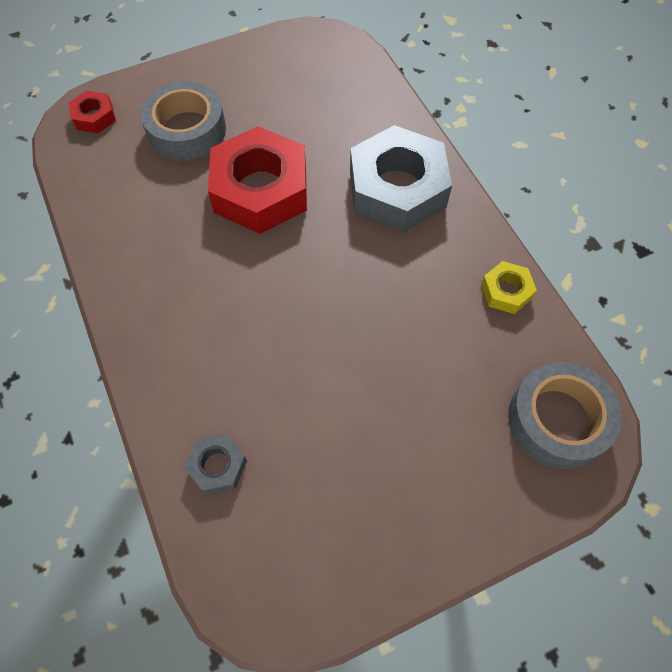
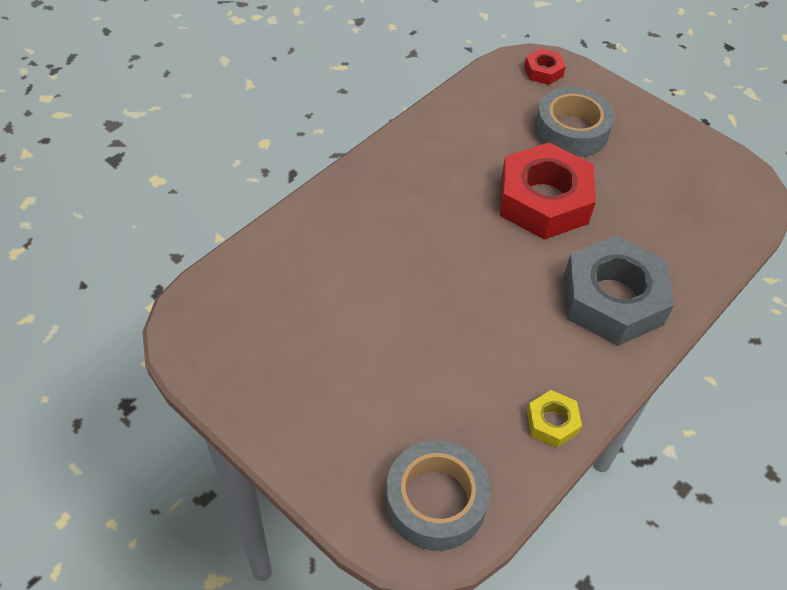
camera: 65 degrees right, 10 degrees down
(217, 466) = (282, 262): grey nut -> none

